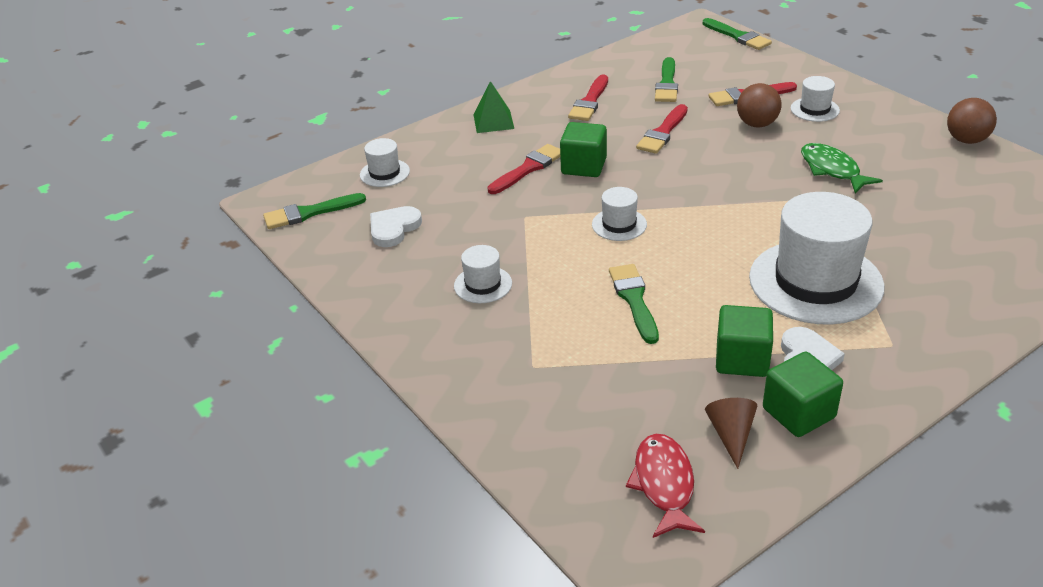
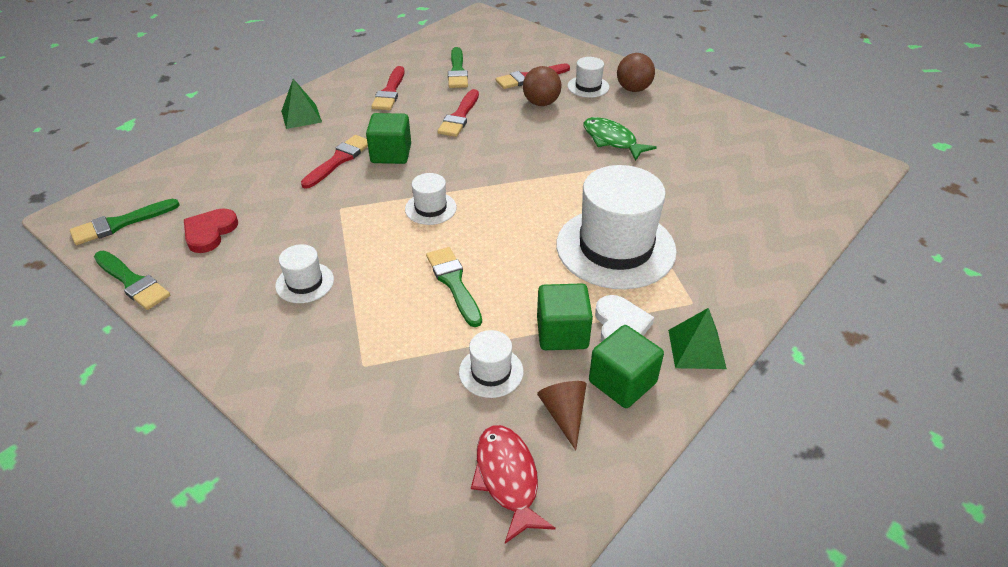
camera: 15 degrees left, 5 degrees up
(384, 173) = (197, 175): white hat -> white hat (491, 372)
(393, 228) = (209, 232): white heart -> red heart
(738, 36) = (513, 25): green brush -> green brush (132, 282)
(887, 390) = (696, 349): none -> green pyramid
(966, 140) = (716, 106): brown ball -> brown ball (633, 89)

